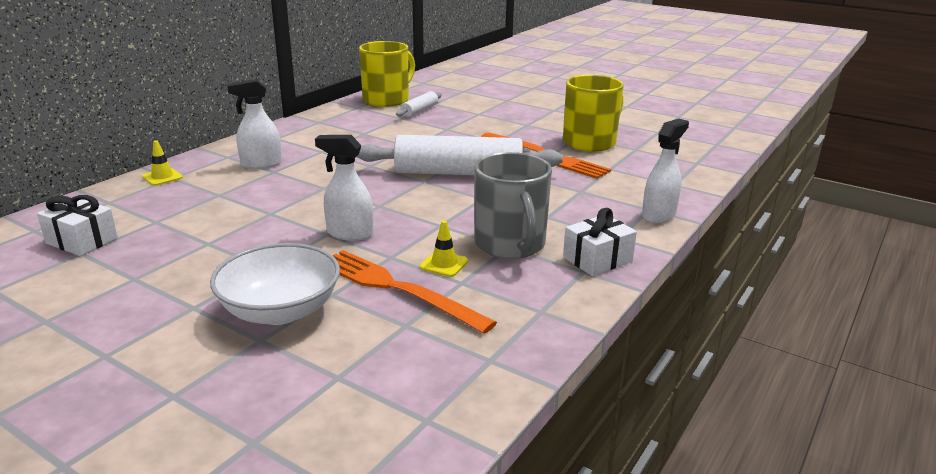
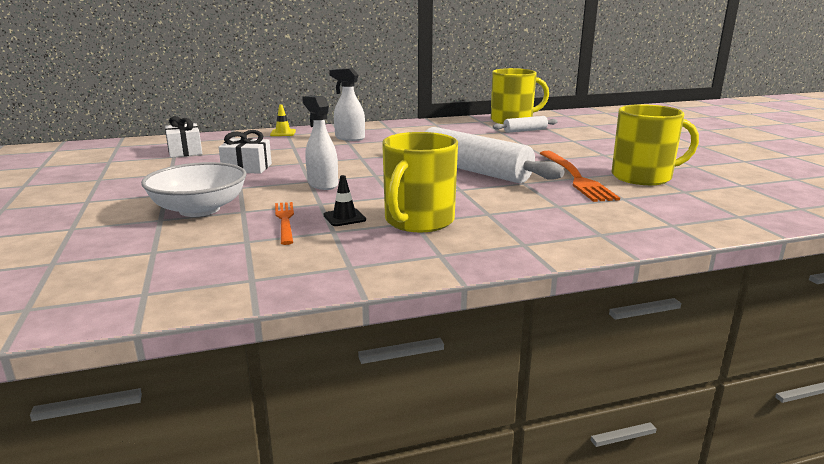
camera: 40 degrees right, 5 degrees down
(397, 289) = (285, 221): orange fork -> orange fork, size x0.59
(444, 264) = (344, 217): yellow traffic cone -> black traffic cone
(510, 244) = (418, 221): grey mug -> yellow mug
(597, 259) = (469, 252): white gift -> white gift (247, 168)
(659, 215) = (601, 241): white spray bottle -> none

